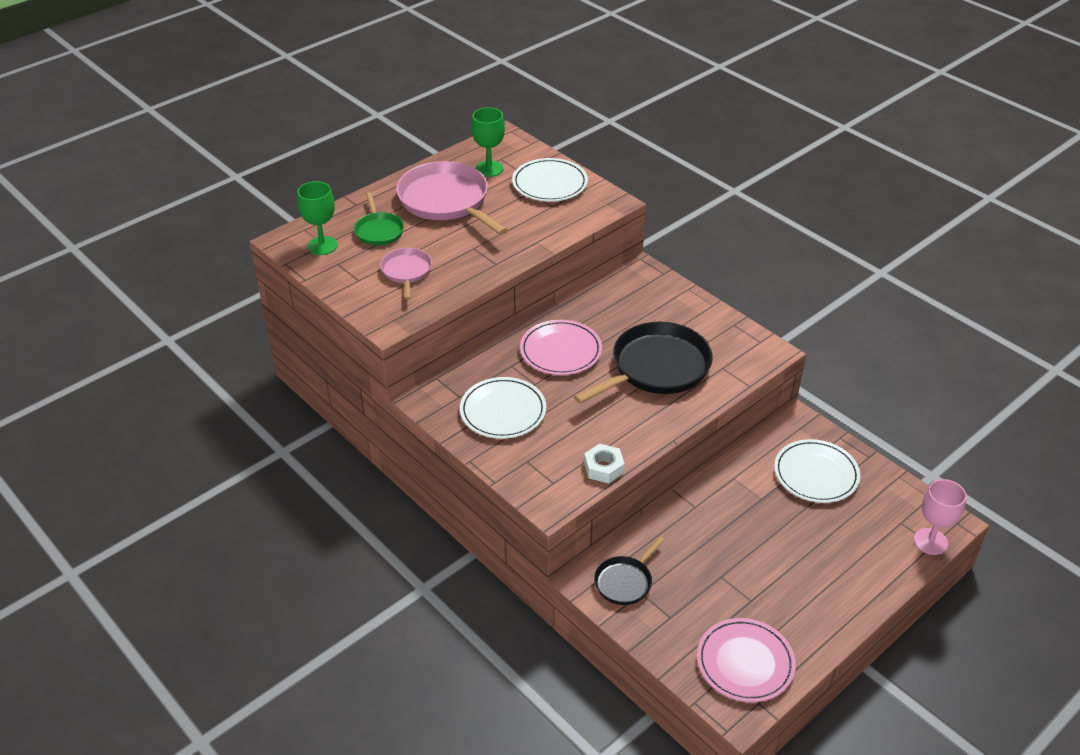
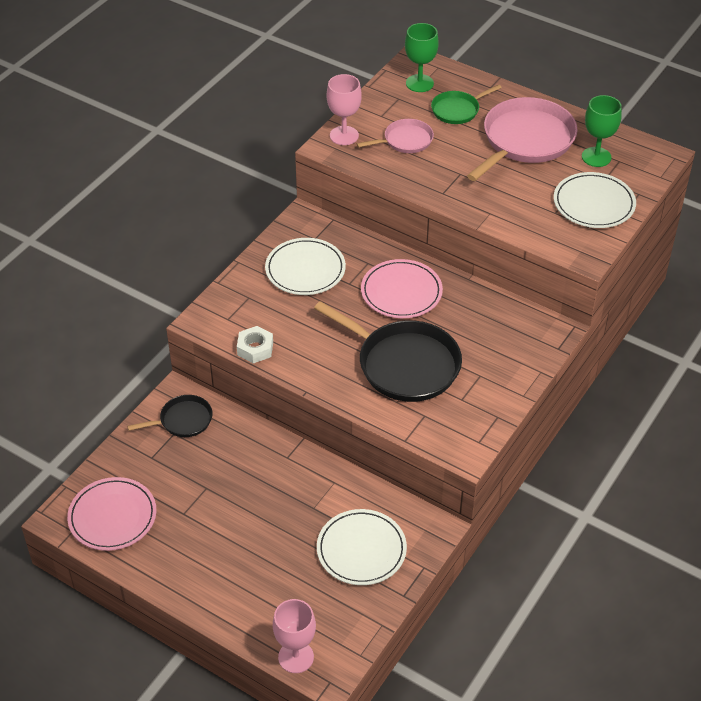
camera: 75 degrees right, 5 degrees up
(376, 310) = (344, 135): none -> pink goblet
(625, 582) = (183, 420): black pan -> black pan turned 135 degrees clockwise

